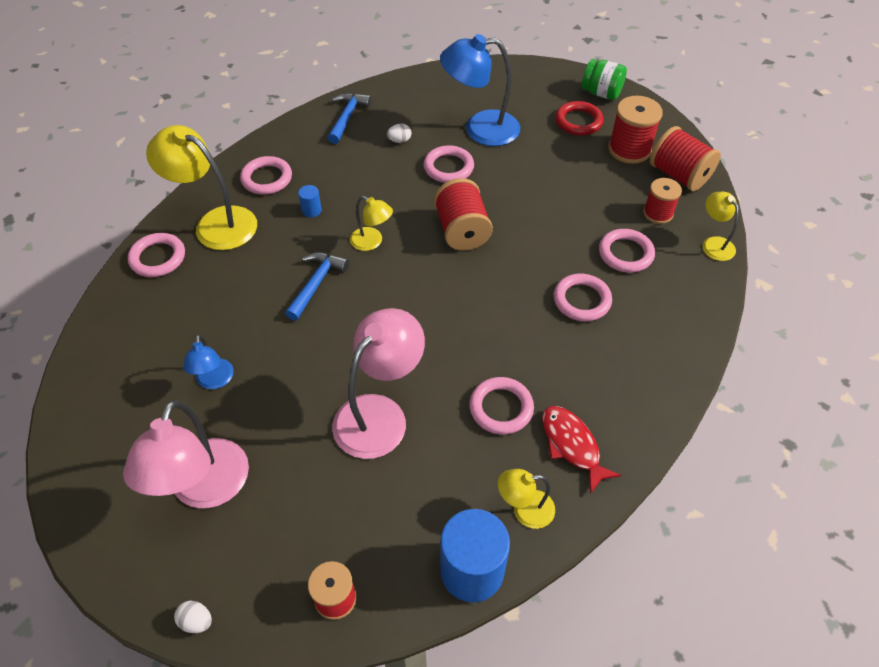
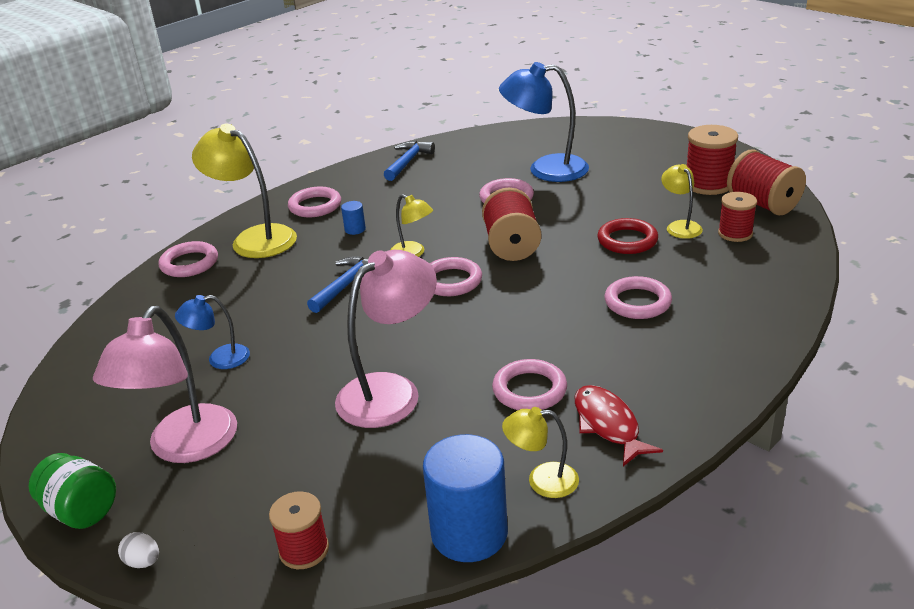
camera: 10 degrees right, 20 degrees down
(214, 381) = (220, 359): blue lamp -> blue lamp turned 75 degrees clockwise
(399, 140) = (458, 178): white egg -> none
(578, 121) = (654, 163): red ring -> red ring (627, 240)
(601, 93) = (682, 142): green jar -> green jar (81, 511)
(625, 253) = (693, 265): pink ring -> pink ring (451, 281)
(714, 244) = (799, 258): yellow lamp -> yellow lamp (680, 226)

